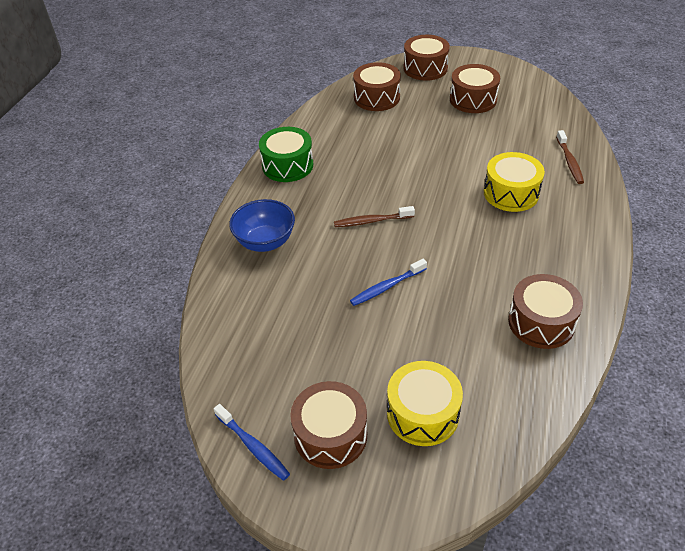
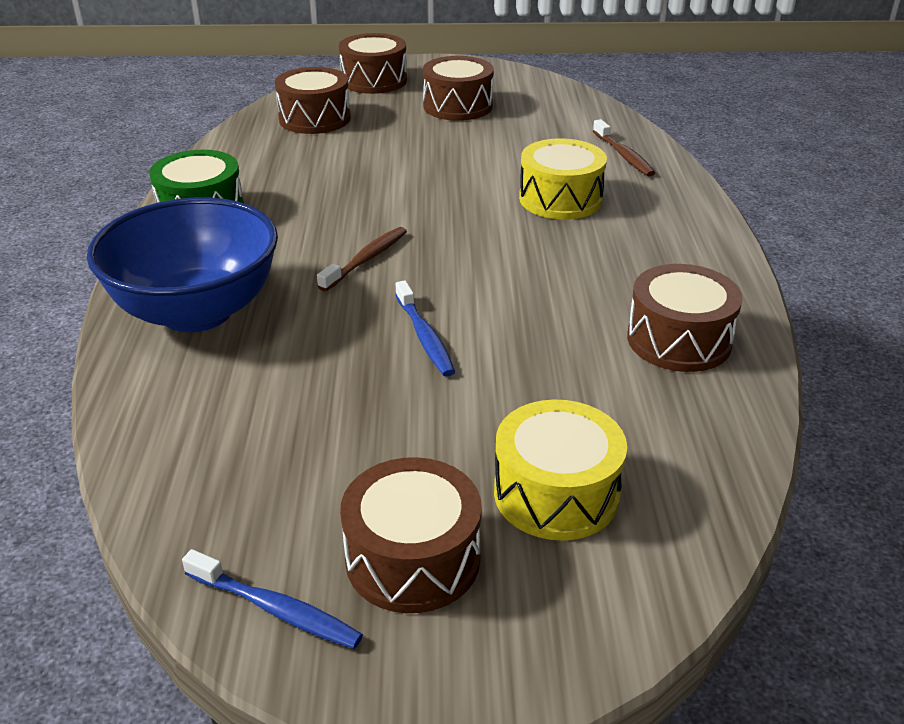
camera: 20 degrees left, 10 degrees down
(265, 242) = (196, 312): blue bowl -> blue bowl, size x1.61
(372, 221) = (366, 259): brown toothbrush -> brown toothbrush turned 150 degrees clockwise
(387, 287) = (424, 337): blue toothbrush -> blue toothbrush turned 60 degrees counterclockwise

